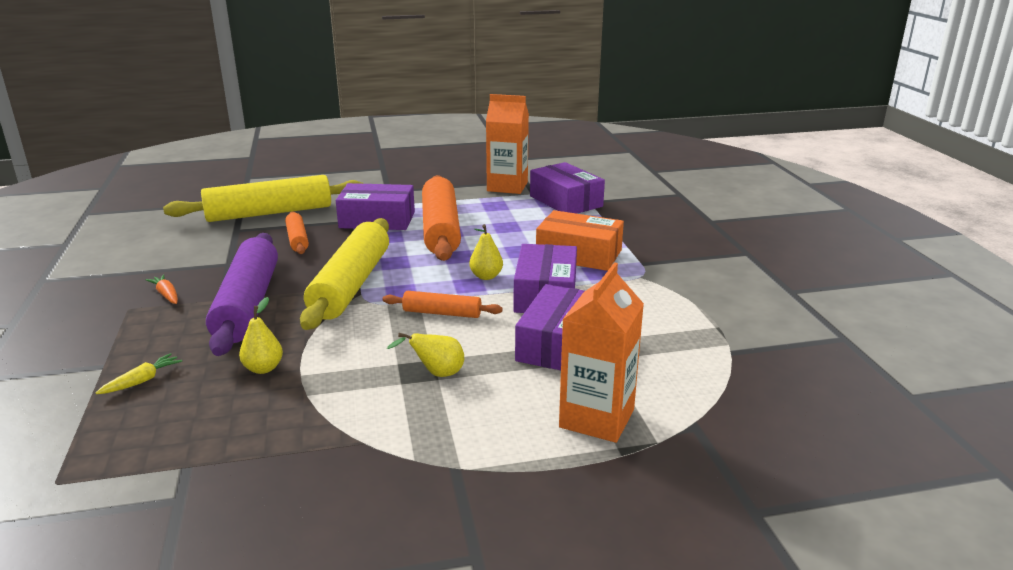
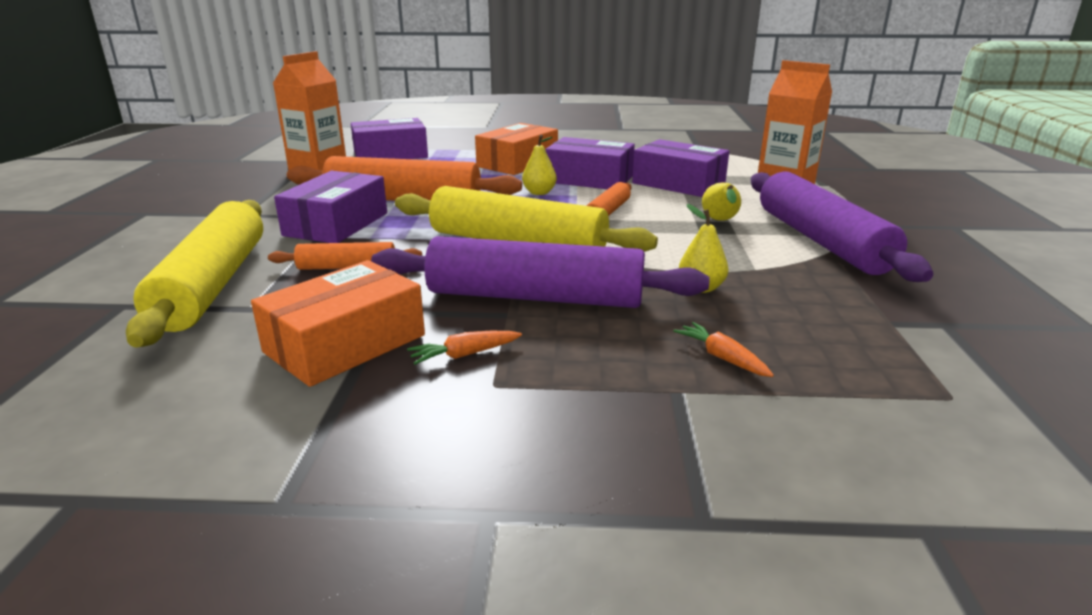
camera: 75 degrees left, 0 degrees up
(142, 381) = (721, 357): yellow carrot -> orange carrot
(187, 261) = (345, 343): none -> orange box
(391, 437) = (821, 241): none -> purple rolling pin

